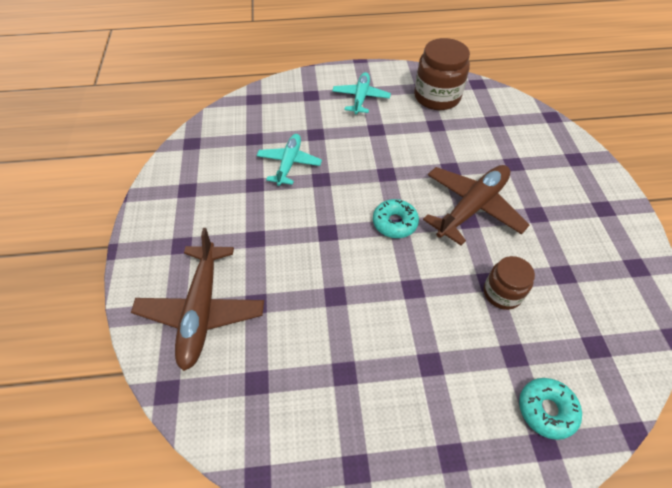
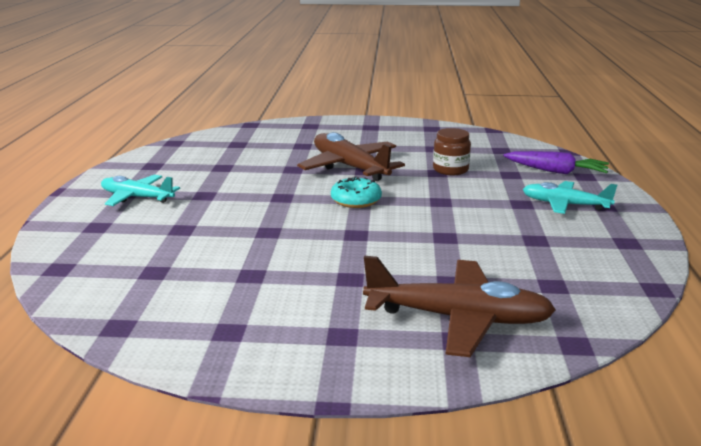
camera: 80 degrees left, 30 degrees down
(289, 163) = (226, 249): turquoise plane -> turquoise plane (564, 204)
(437, 97) = (176, 161): brown jar -> none
(546, 410) = (556, 171): turquoise donut -> purple carrot

